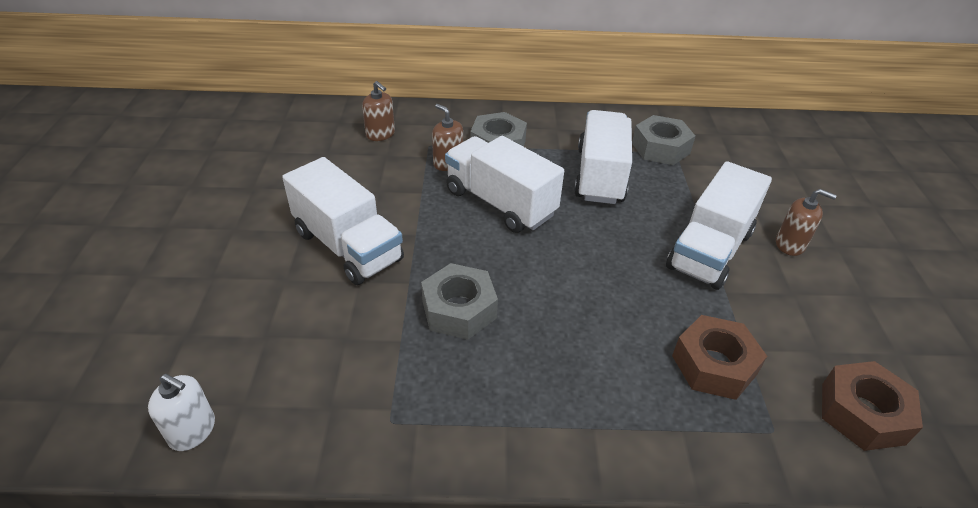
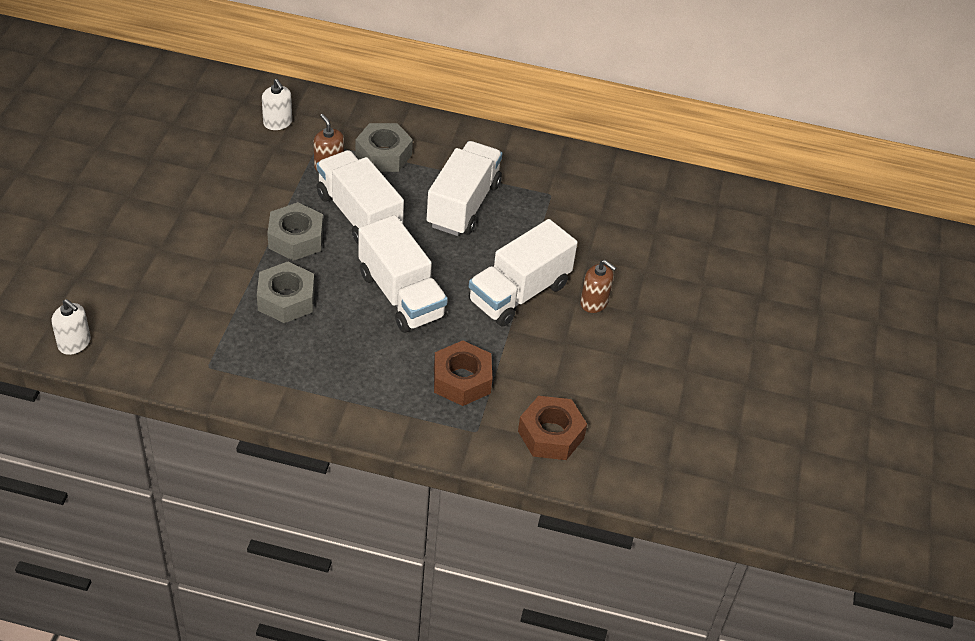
camera: 10 degrees right, 5 degrees up
(348, 246) = (216, 229): white truck -> white truck (401, 295)
(380, 134) = (277, 123): brown soap dispenser -> white soap dispenser
(660, 148) = (539, 187): grey nut -> grey nut (296, 238)

